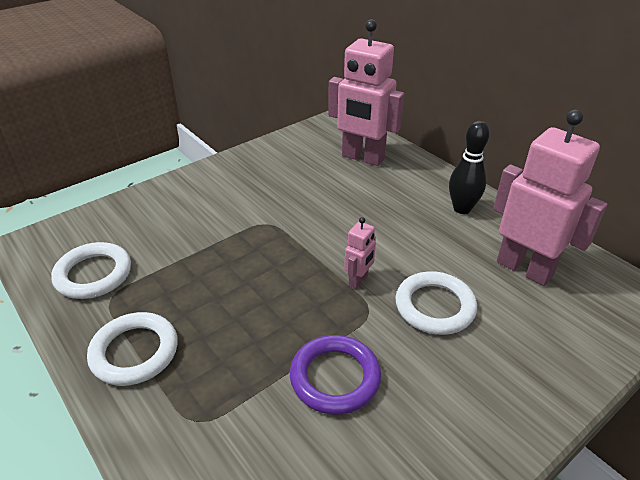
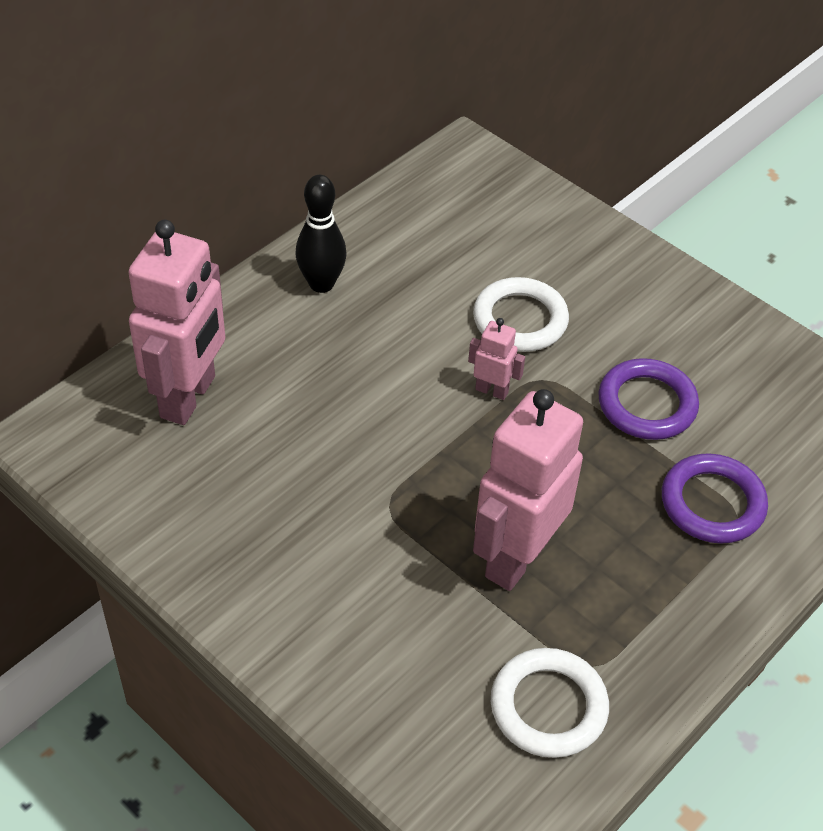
camera: 100 degrees left, 10 degrees up
(134, 352) = (670, 604): white ring -> none
(216, 404) = (712, 503): none -> purple ring
(524, 268) = (436, 237): pink robot -> pink robot (516, 558)

